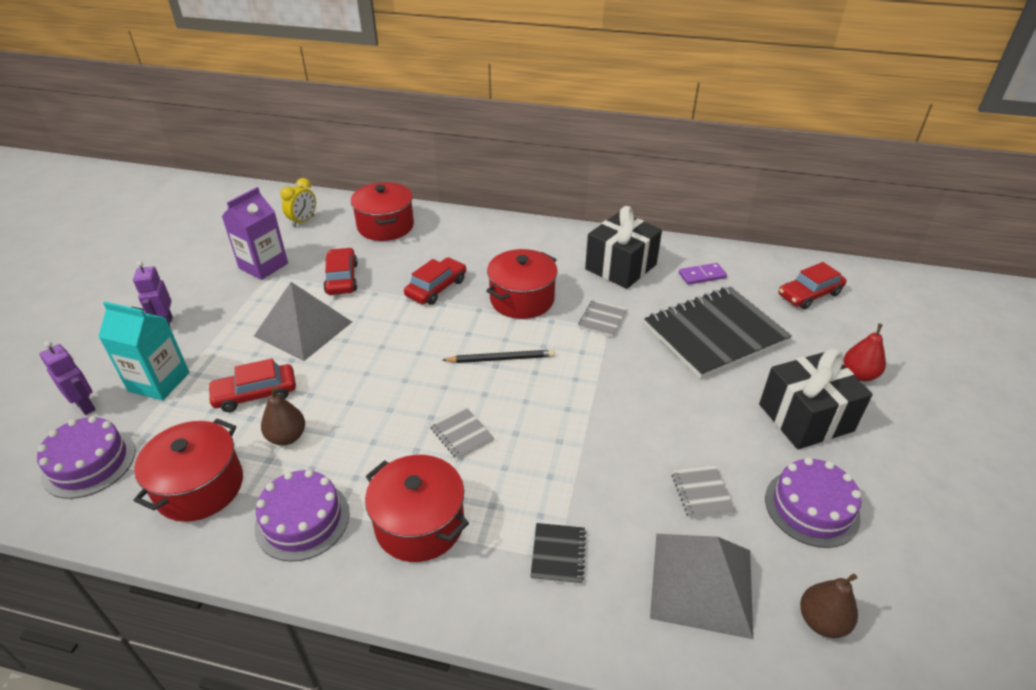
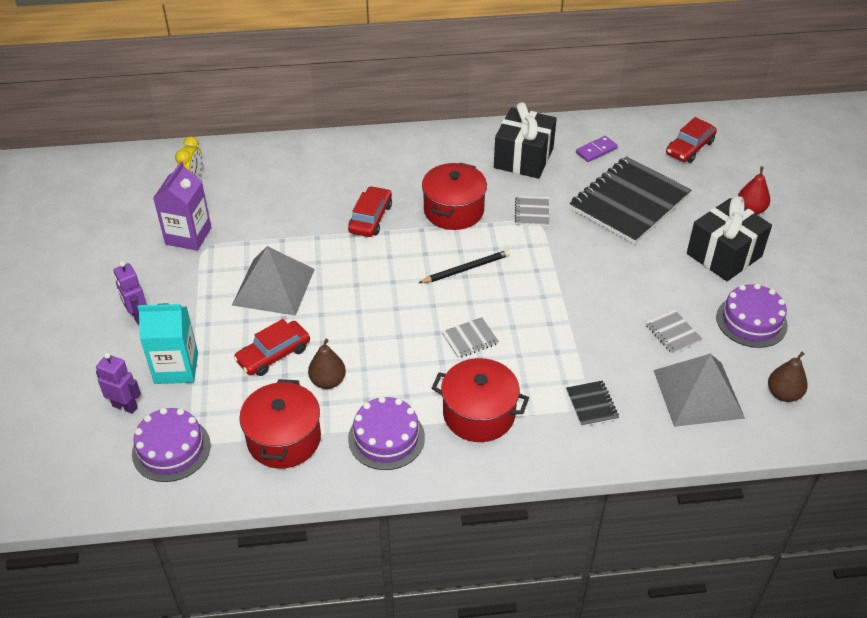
camera: 20 degrees left, 5 degrees up
(342, 278) = (275, 230): red car -> none
(385, 226) = (281, 166): red pot -> none
(461, 434) = (470, 339): grey notebook -> grey notebook turned 60 degrees counterclockwise

